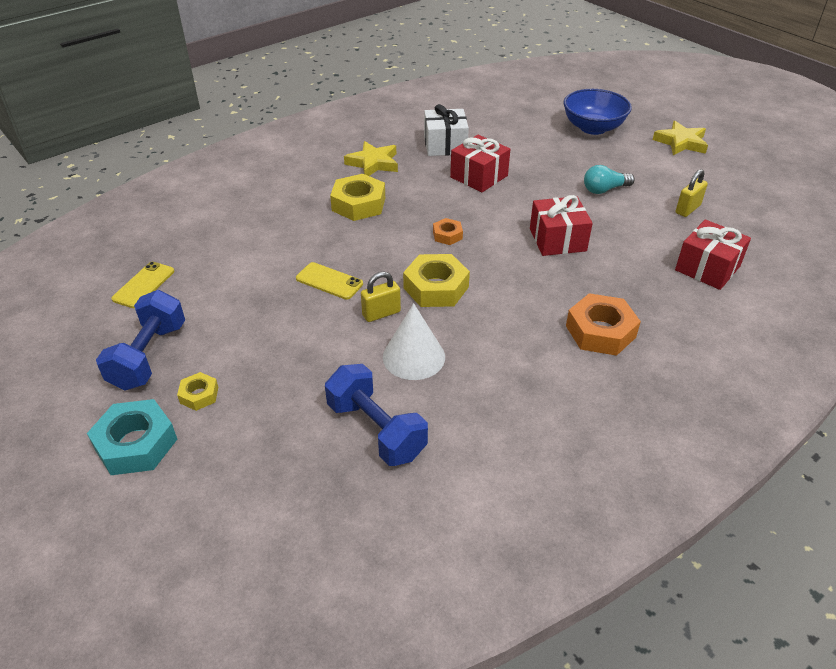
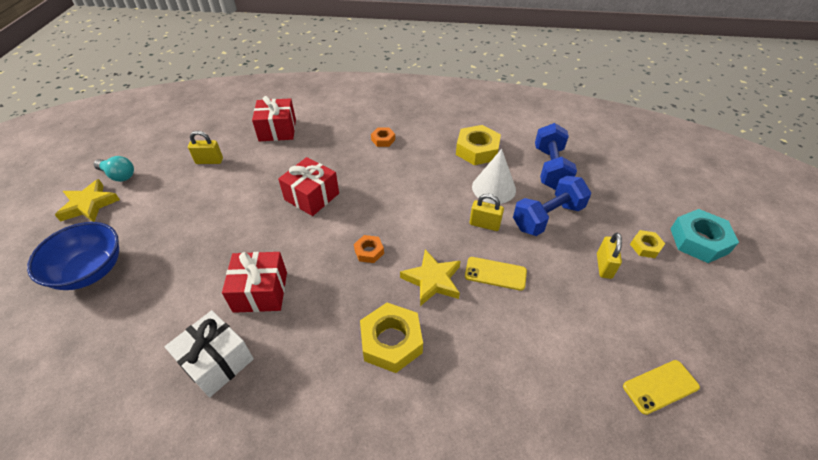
camera: 135 degrees left, 5 degrees up
(149, 356) = (674, 300): blue dumbbell -> blue dumbbell (547, 217)
(234, 347) = (604, 266): none -> yellow padlock
(329, 281) = (495, 273): yellow phone -> yellow phone turned 60 degrees counterclockwise
(373, 163) = (311, 395): yellow star -> yellow star (432, 280)
(436, 287) = (430, 218): yellow nut -> yellow nut (477, 150)
(600, 331) = (383, 140): orange nut -> orange nut, size x0.53
(604, 189) = (215, 208): turquoise light bulb -> turquoise light bulb (119, 175)

